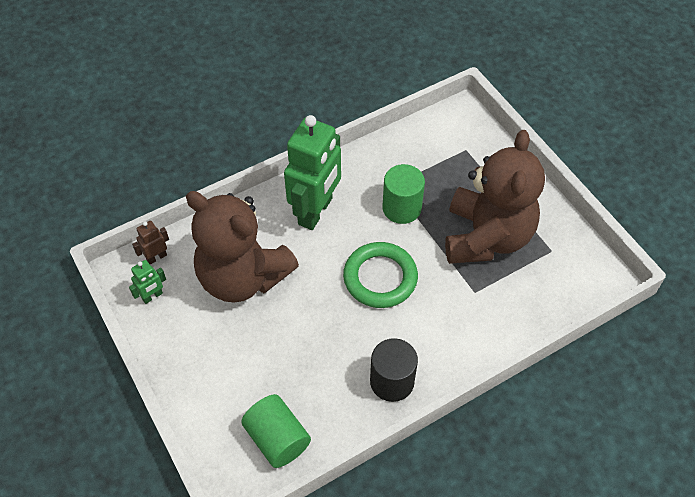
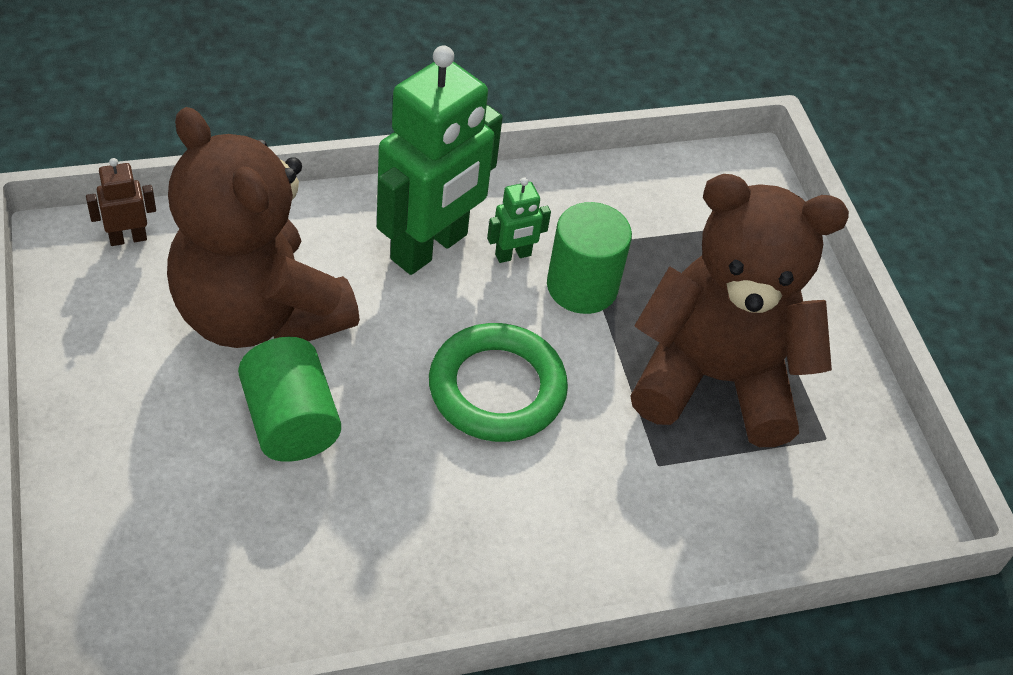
camera: 10 degrees right, 5 degrees down
(152, 296) = (92, 297): green robot -> green robot (513, 255)
(277, 439) = (197, 603): green cylinder -> green cylinder (290, 421)
(392, 381) = (446, 570): black cylinder -> none
(486, 237) = (715, 379): brown teddy bear -> brown teddy bear turned 105 degrees counterclockwise

